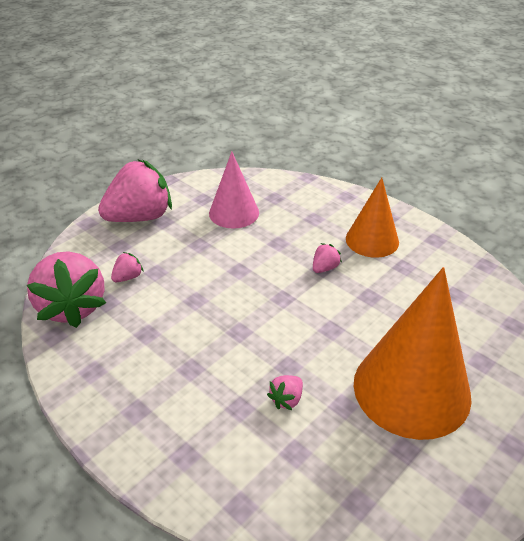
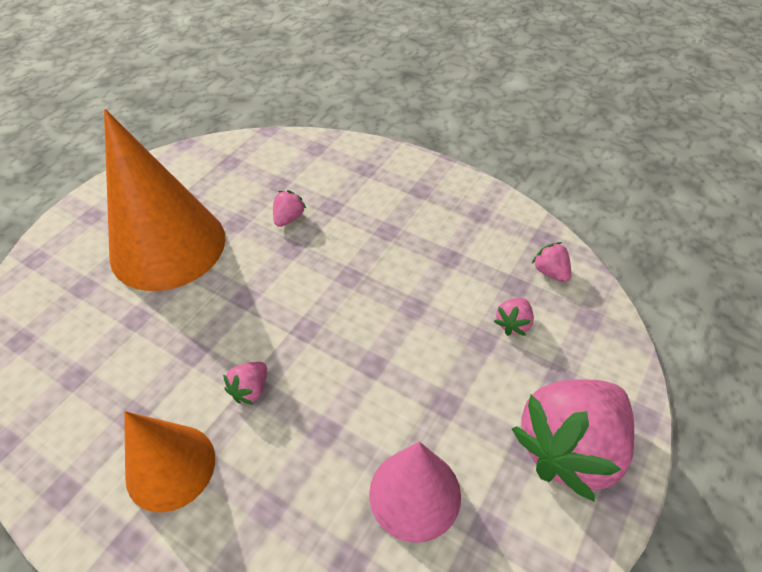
camera: 170 degrees right, 10 degrees up
(72, 307) = (550, 272): pink strawberry -> pink strawberry, size x0.41

